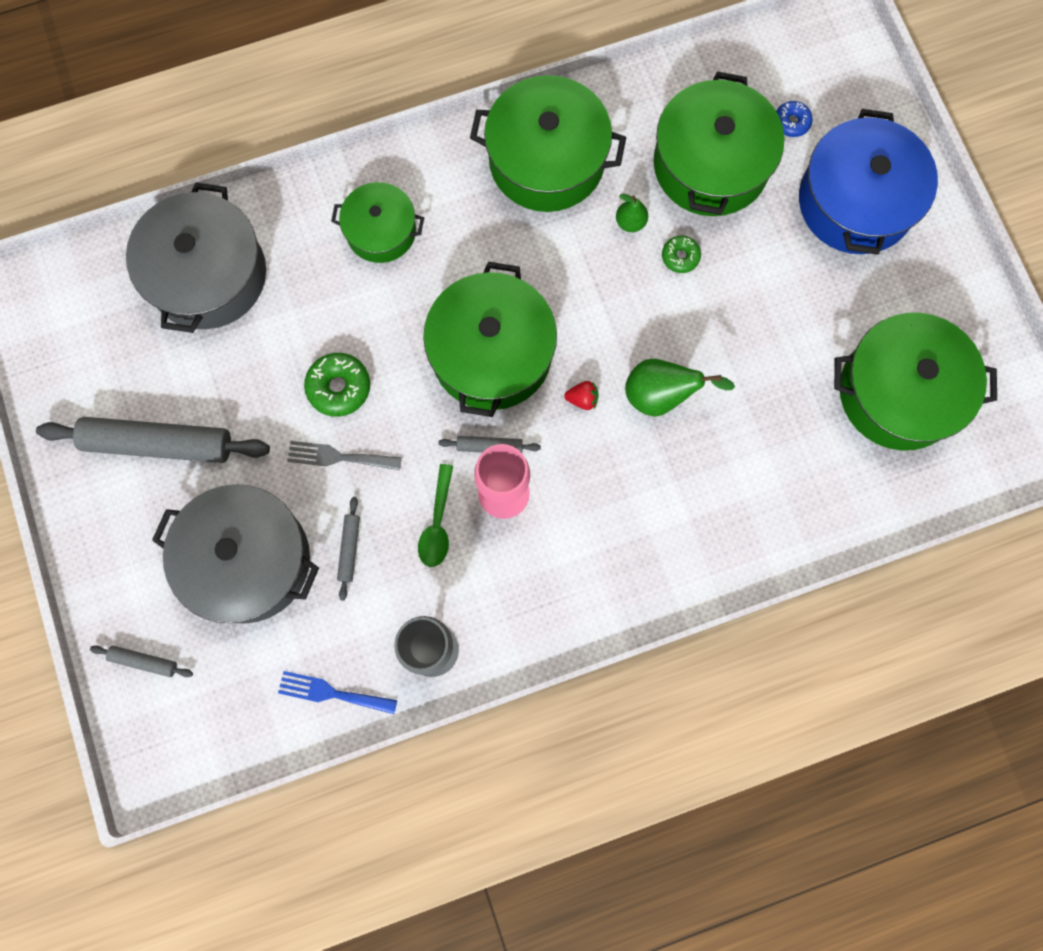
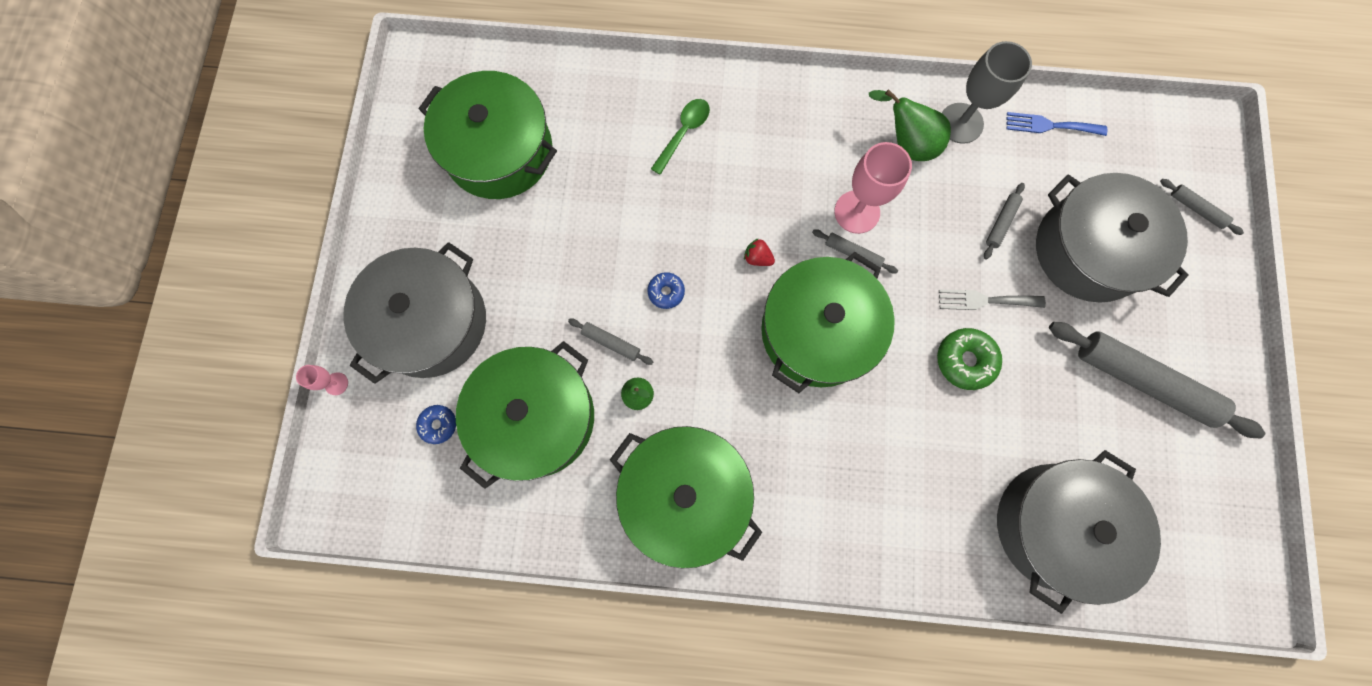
camera: 155 degrees left, 0 degrees up
(332, 693) = (1050, 125): blue fork -> blue fork turned 150 degrees clockwise
(339, 457) = (985, 300): grey fork -> grey fork turned 150 degrees clockwise
(381, 231) = (873, 494): green pot -> none
(437, 524) = (921, 212): green spoon -> green spoon (684, 133)
(654, 326) = (666, 292): none -> blue donut
(660, 396) = (691, 232): green pear -> green pear (906, 144)
(680, 257) = (611, 343): green donut -> grey rolling pin
(855, 202) = (430, 322): blue pot -> grey pot
(902, 116) = (336, 383): none -> pink goblet

